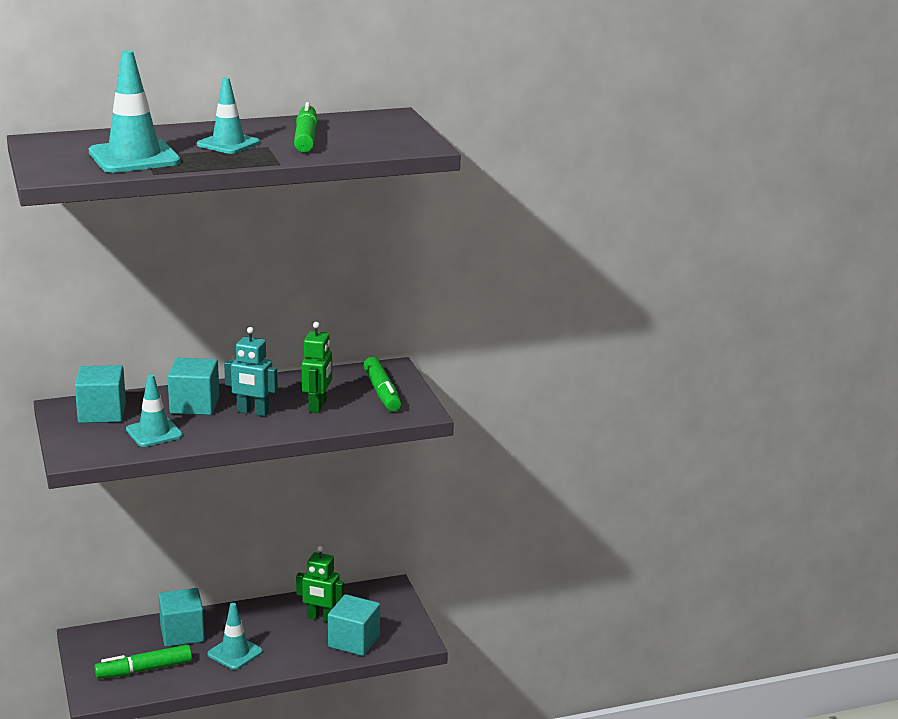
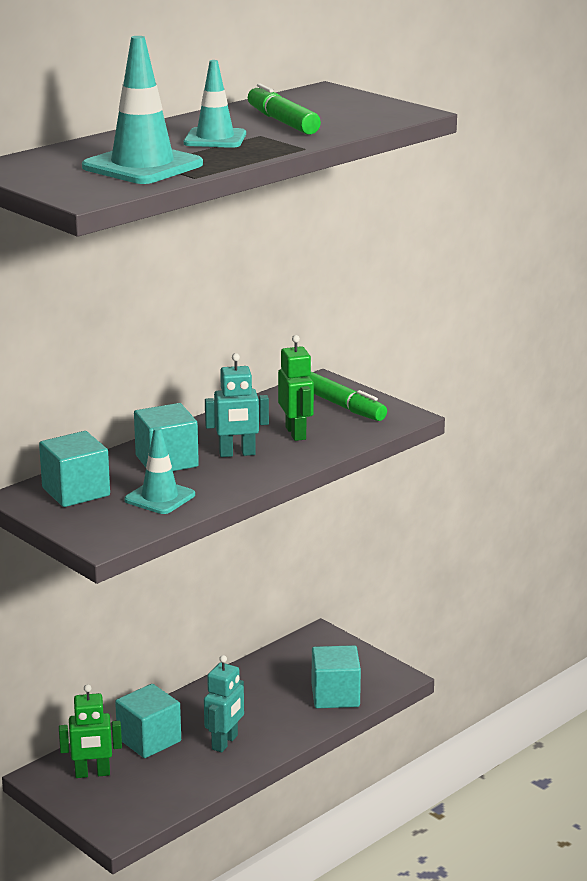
camera: 25 degrees left, 0 degrees up
(144, 669) = (145, 787): green marker -> none
(235, 653) = (225, 742): turquoise traffic cone -> turquoise robot
(321, 618) = (279, 683): green robot -> green robot (92, 774)

